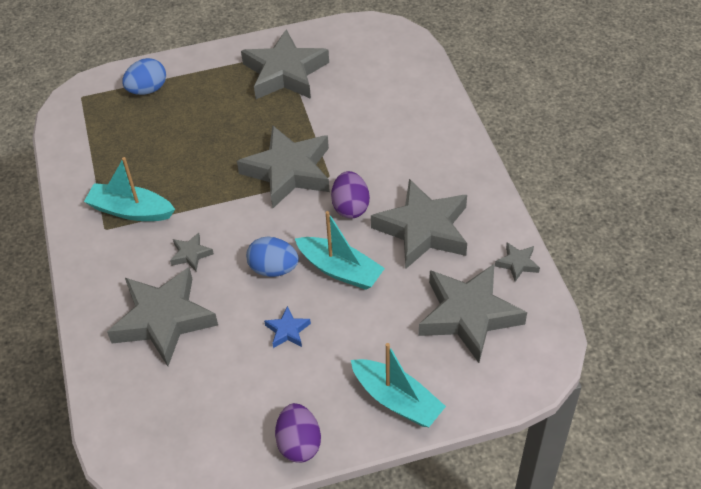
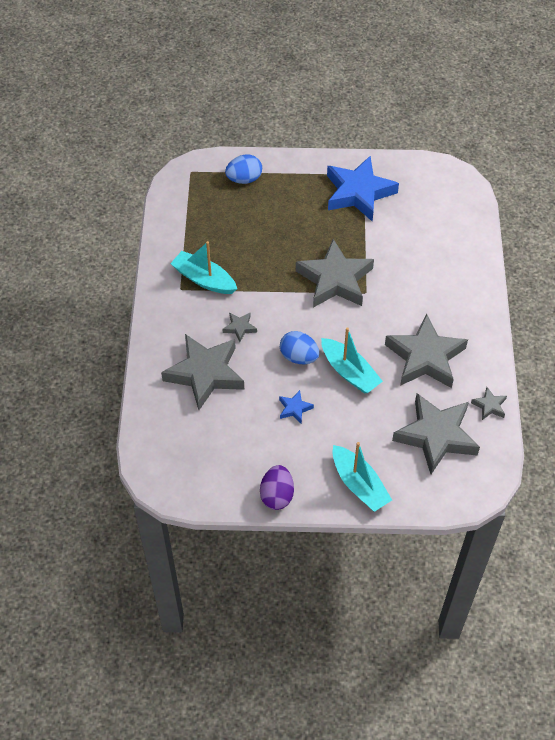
camera: 15 degrees right, 5 degrees up
(285, 73) = (358, 193): grey star -> blue star
(350, 207) = (374, 323): purple egg -> none

